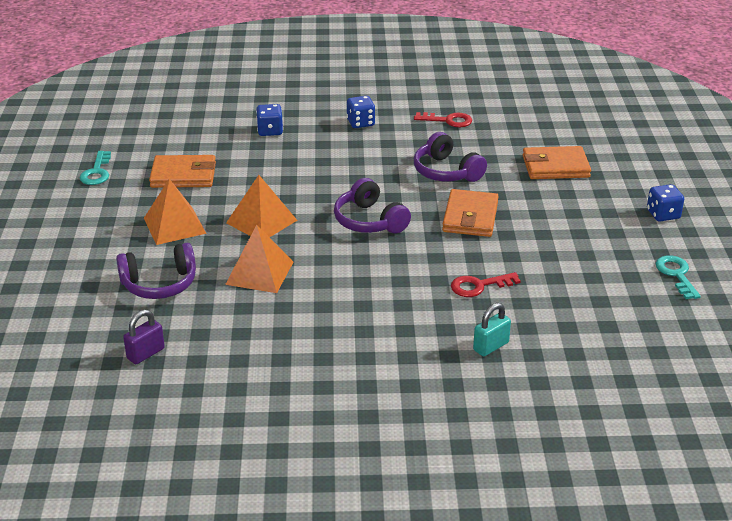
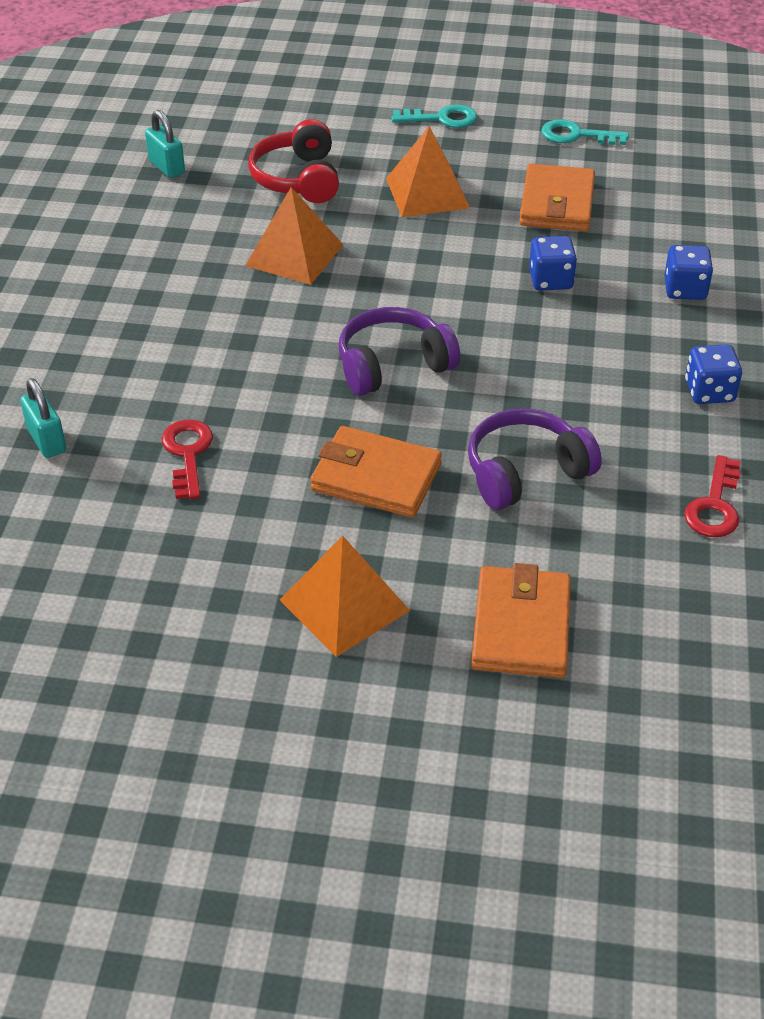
camera: 100 degrees right, 10 degrees up
(145, 353) = (167, 167): purple padlock -> turquoise padlock
(159, 284) = (298, 179): purple headphones -> red headphones
(261, 221) = (418, 264): orange pyramid -> orange pyramid (344, 605)
(663, 214) = (316, 750): blue dice -> blue dice (550, 280)
(676, 275) = (123, 709): turquoise key -> turquoise key (441, 119)

